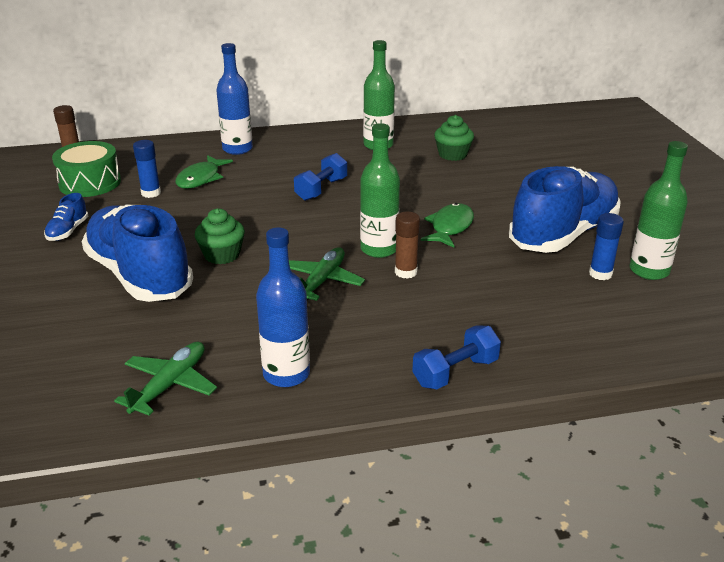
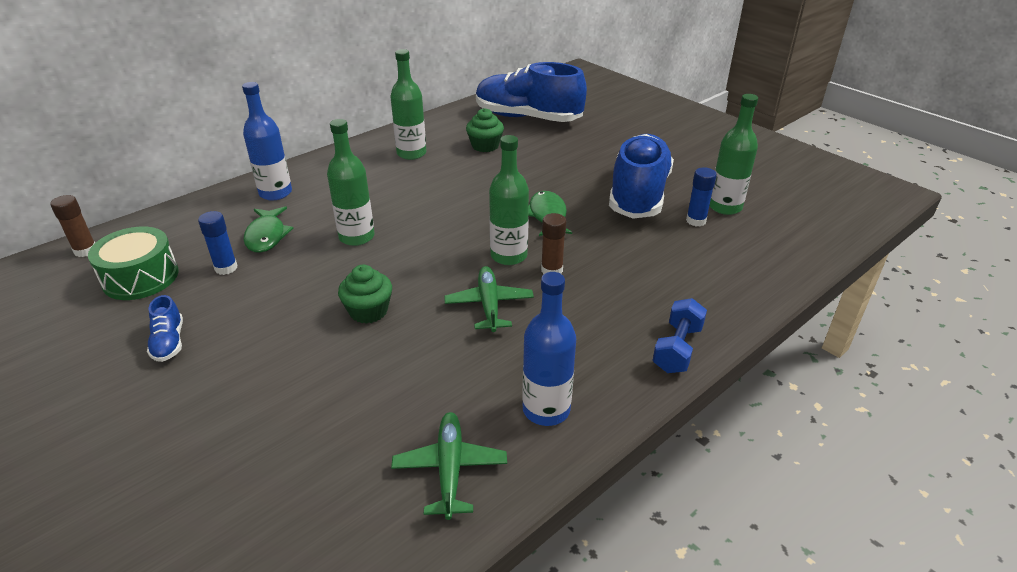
camera: 30 degrees left, 5 degrees up
(140, 275) = (303, 364): blue shoe -> blue shoe (528, 118)
(267, 198) = (356, 237): none -> green bottle
(321, 189) = (400, 212): blue dumbbell -> none

